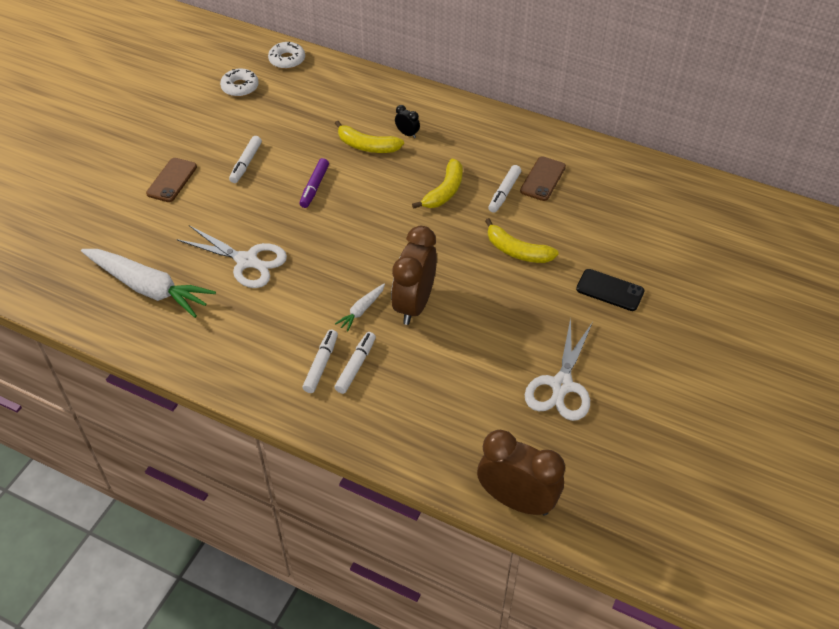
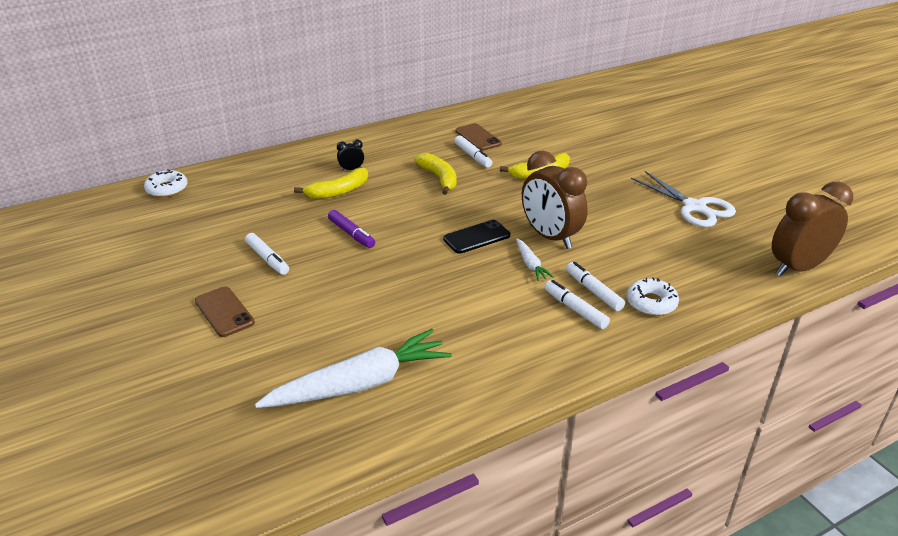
camera: 55 degrees left, 15 degrees down
(240, 87) = (159, 225): white donut -> white donut (651, 303)
(247, 261) = (398, 305): white scissors -> none
(610, 290) = (617, 156): black phone -> black phone (476, 237)

